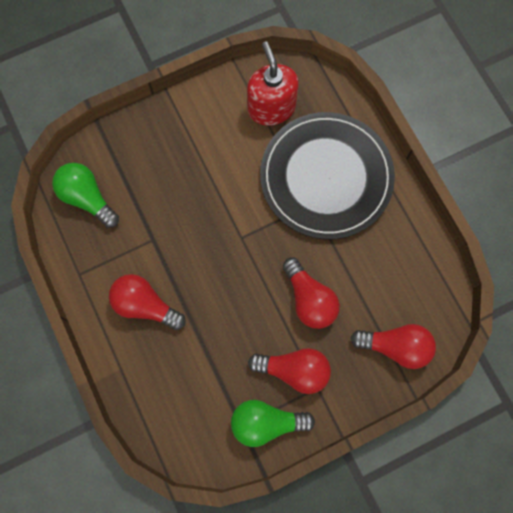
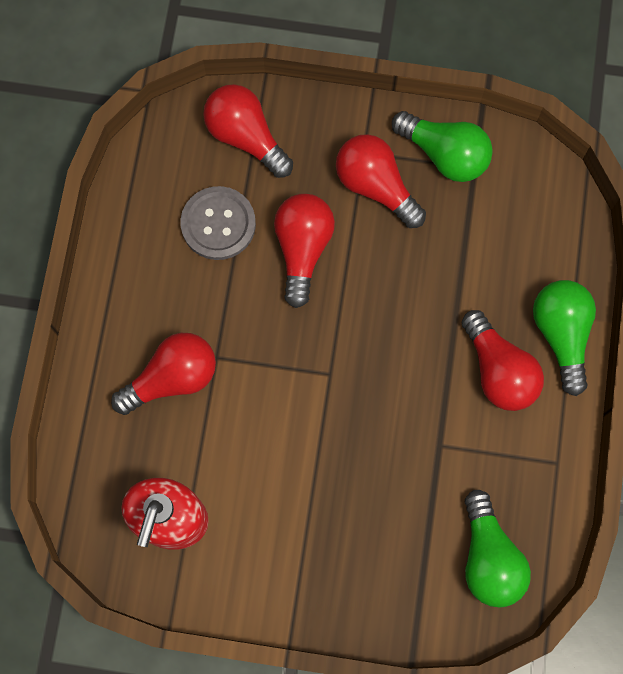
camera: 145 degrees left, 0 degrees up
(121, 353) = (561, 334): none -> green light bulb
(326, 177) = (172, 378): black plate -> red light bulb
(369, 280) = (218, 224): none -> grey button

